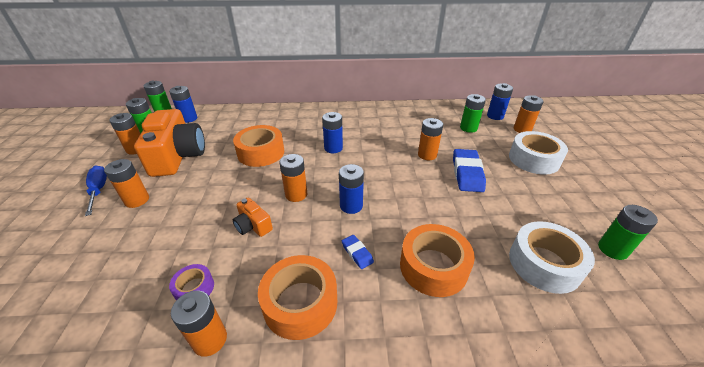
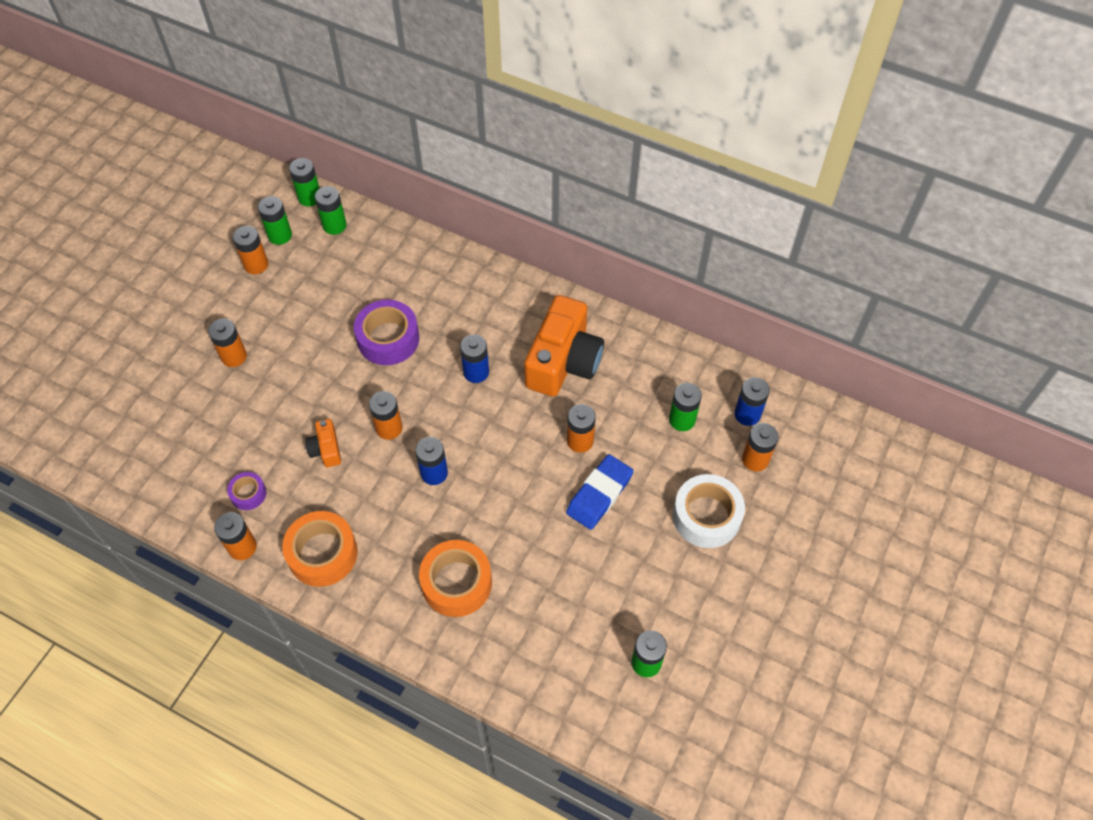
camera: 30 degrees right, 20 degrees up
(99, 190) = (203, 322): blue screwdriver -> none
(178, 156) = (296, 300): orange camera -> orange camera (563, 361)
(188, 119) = (334, 225): blue battery -> green battery
(261, 152) = (388, 339): orange tape -> purple tape
(357, 253) = (400, 532): blue eraser -> none
(544, 263) = (561, 637): white tape -> none

